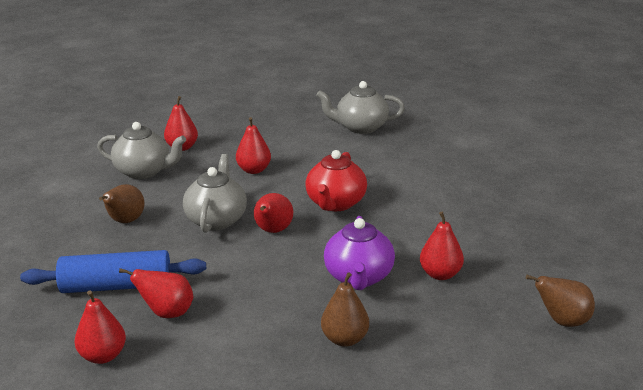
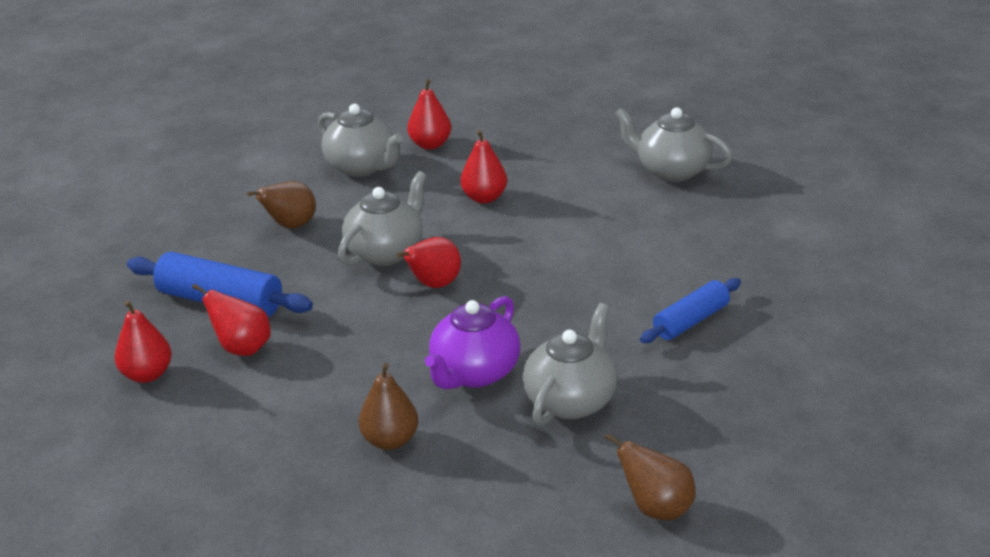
camera: 30 degrees right, 5 degrees up
(335, 203) = (537, 270): red teapot -> none
(440, 274) = (571, 400): red pear -> grey teapot
(463, 207) = (691, 321): none -> blue rolling pin

